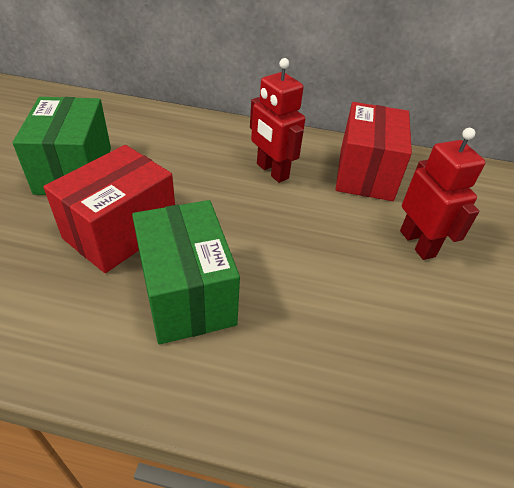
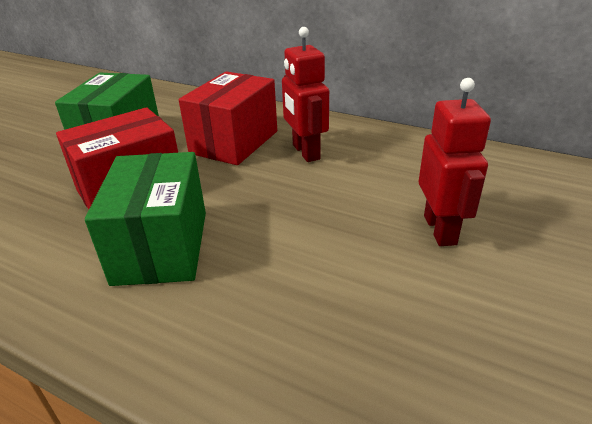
camera: 20 degrees right, 10 degrees down
(365, 173) = (409, 160): red box -> red box (234, 142)

